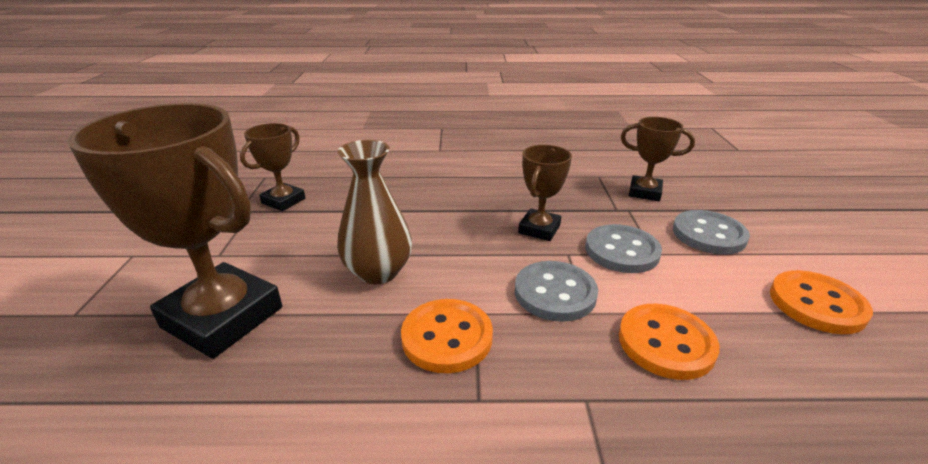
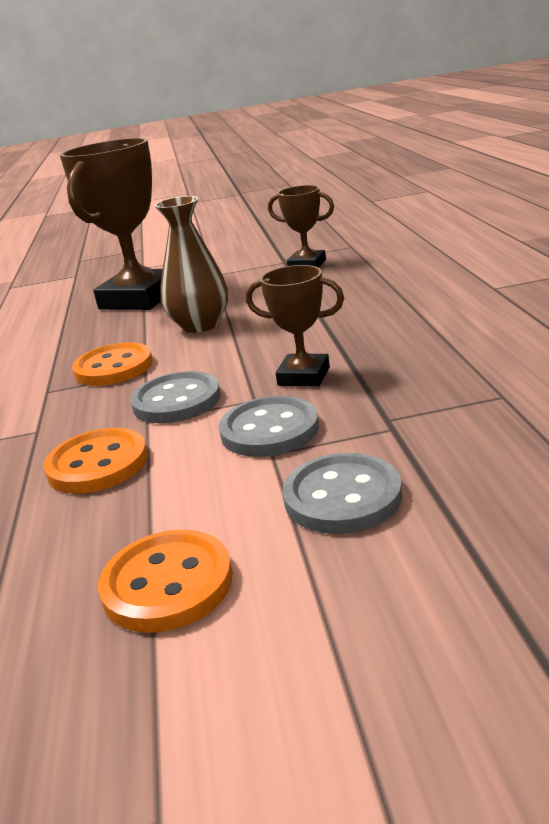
camera: 85 degrees right, 5 degrees down
(644, 192) = (466, 437): brown trophy -> none

